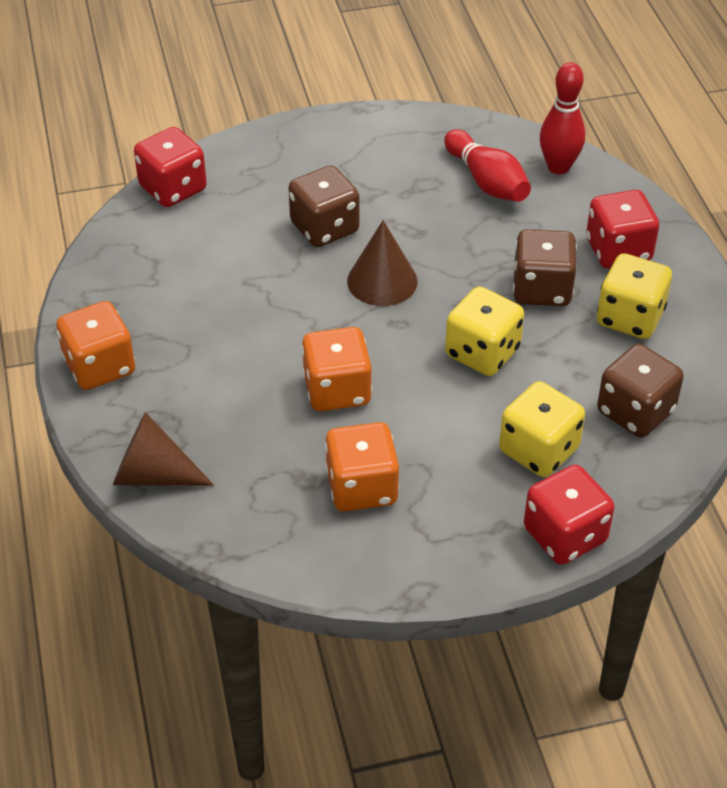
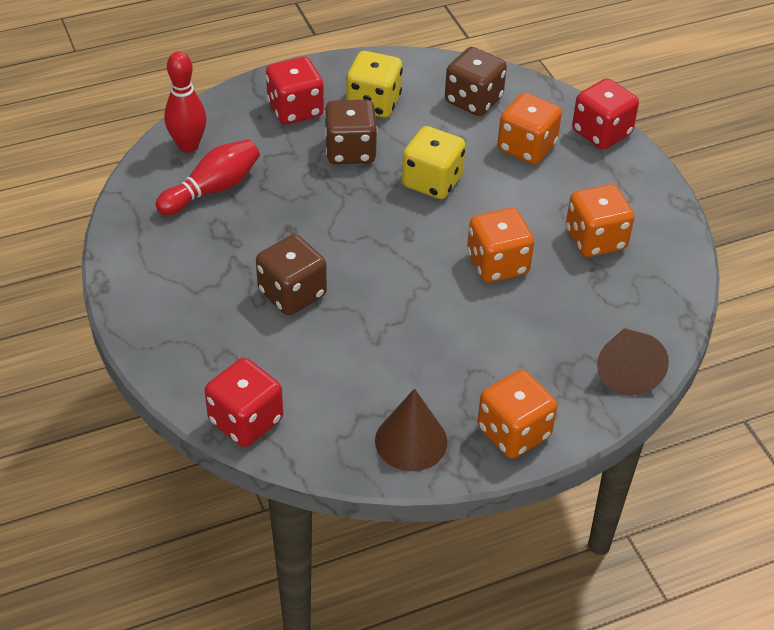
camera: 100 degrees left, 0 degrees up
(382, 281) = (358, 248): brown cone -> brown cone (411, 441)
(538, 450) = (526, 147): yellow dice -> orange dice

